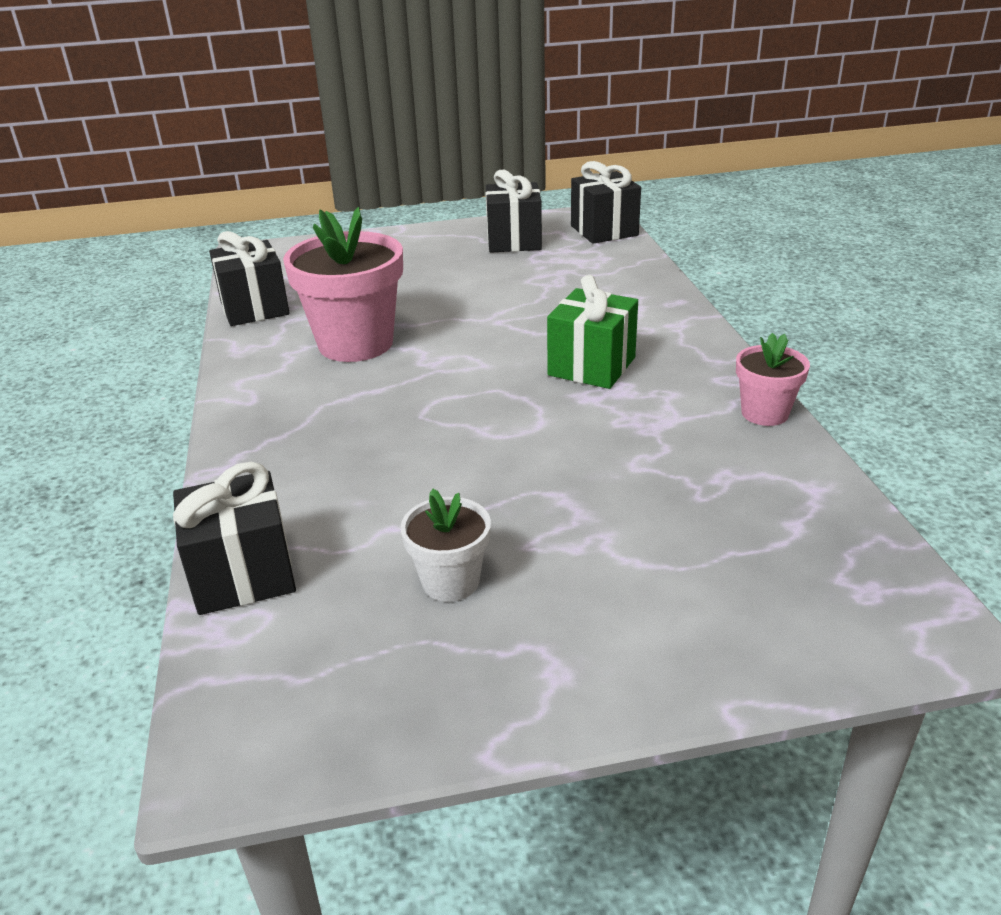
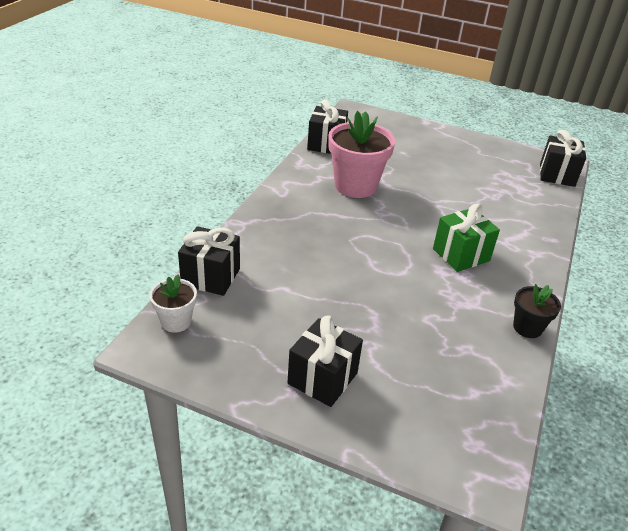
camera: 30 degrees right, 5 degrees up
(450, 581) = (287, 326): white flower pot -> white flower pot (176, 321)
(514, 241) = (496, 160): black gift -> black gift (322, 378)
(764, 413) = (527, 327): pink flower pot -> black flower pot

